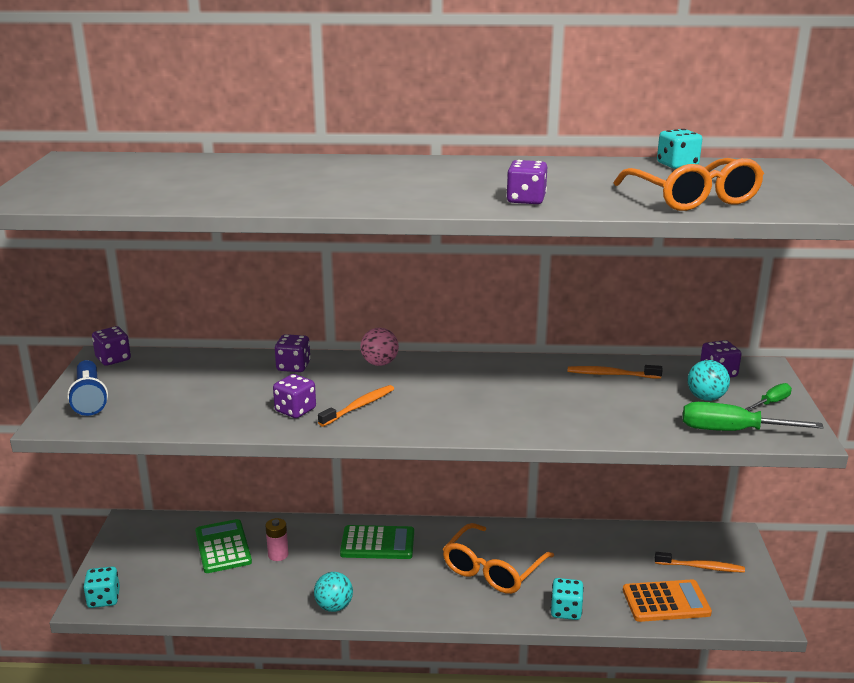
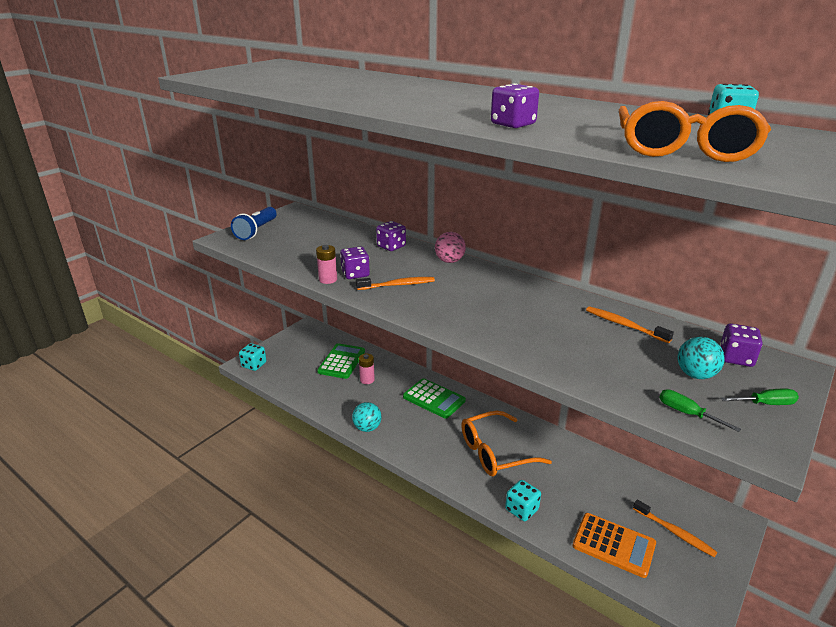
camera: 35 degrees right, 5 degrees up
(113, 359) = (298, 213): purple dice -> none
(272, 427) = (328, 279): none -> pink battery
(731, 431) = (686, 413): green screwdriver -> green screwdriver, size x0.55

